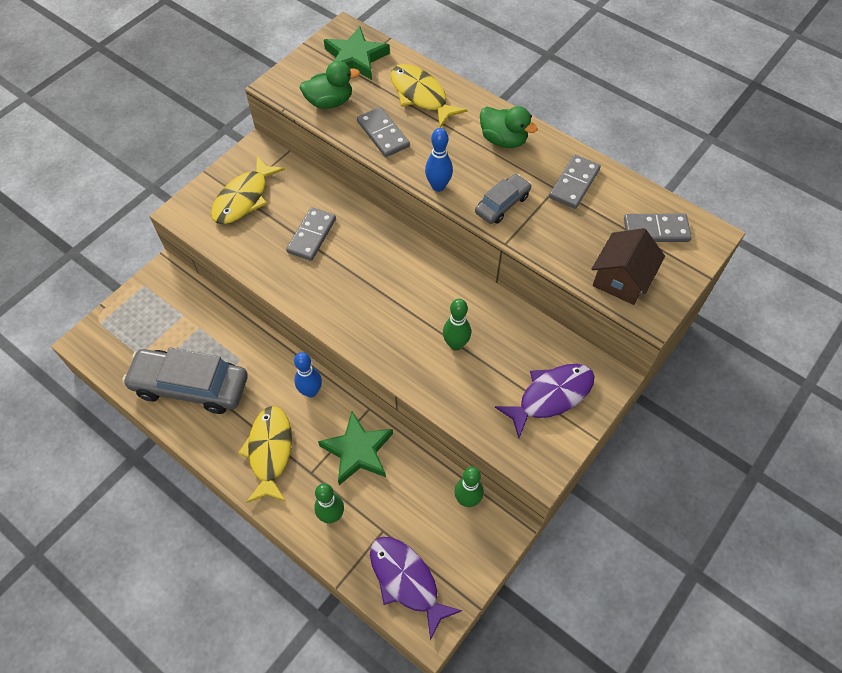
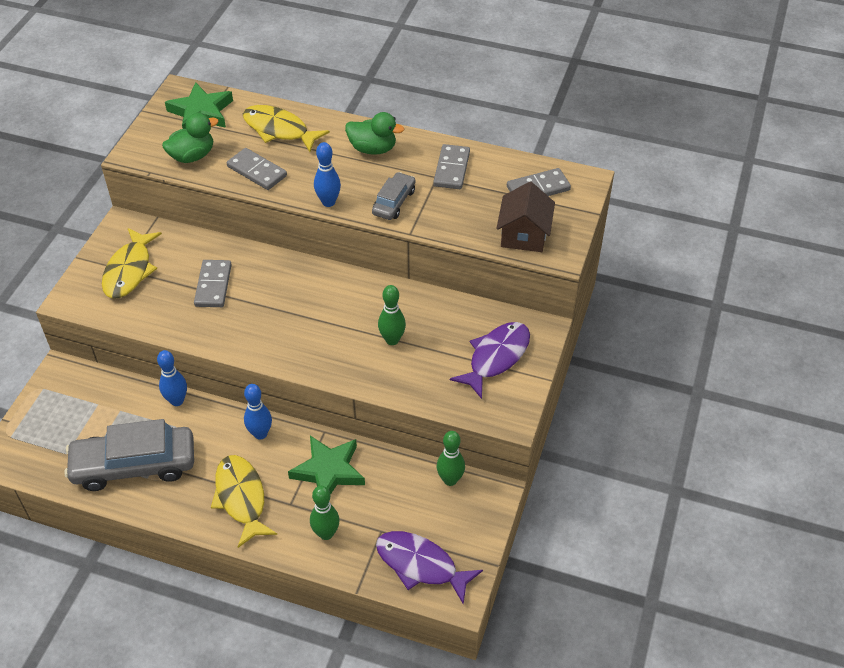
camera: 20 degrees left, 10 degrees down
(251, 334) = (177, 401): none -> blue bowling pin

